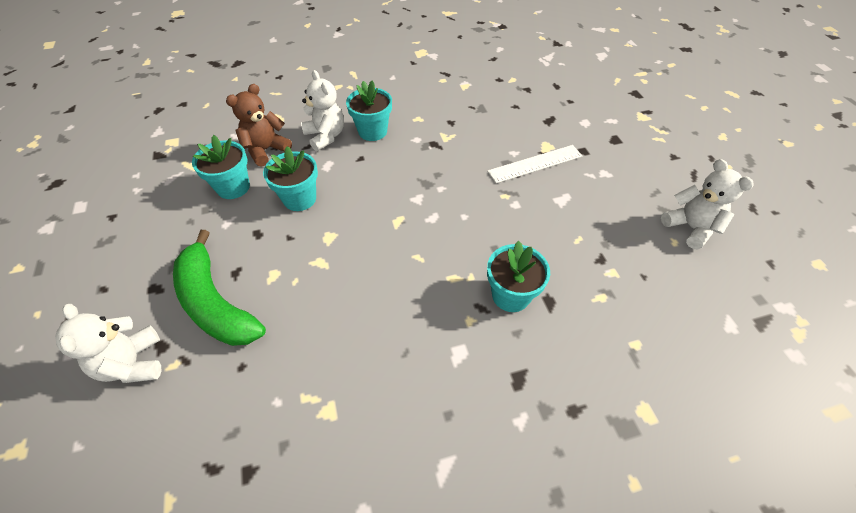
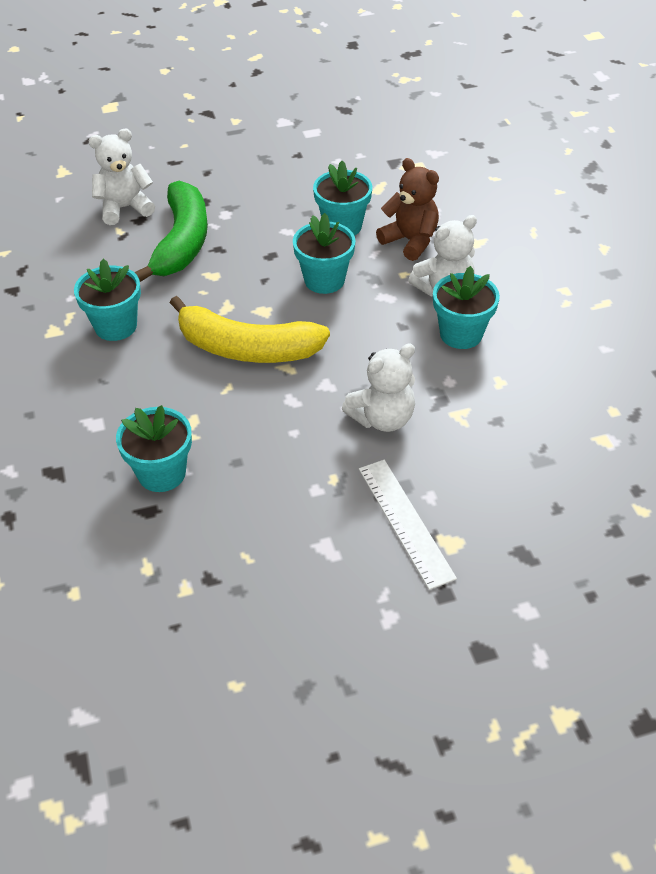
camera: 90 degrees right, 5 degrees down
(215, 303) = (182, 242): green banana -> green banana turned 135 degrees clockwise
(330, 350) = (115, 326): none -> turquoise flower pot
(373, 246) = (246, 348): none -> yellow banana
(690, 227) = (263, 717): white teddy bear -> white teddy bear (382, 418)

